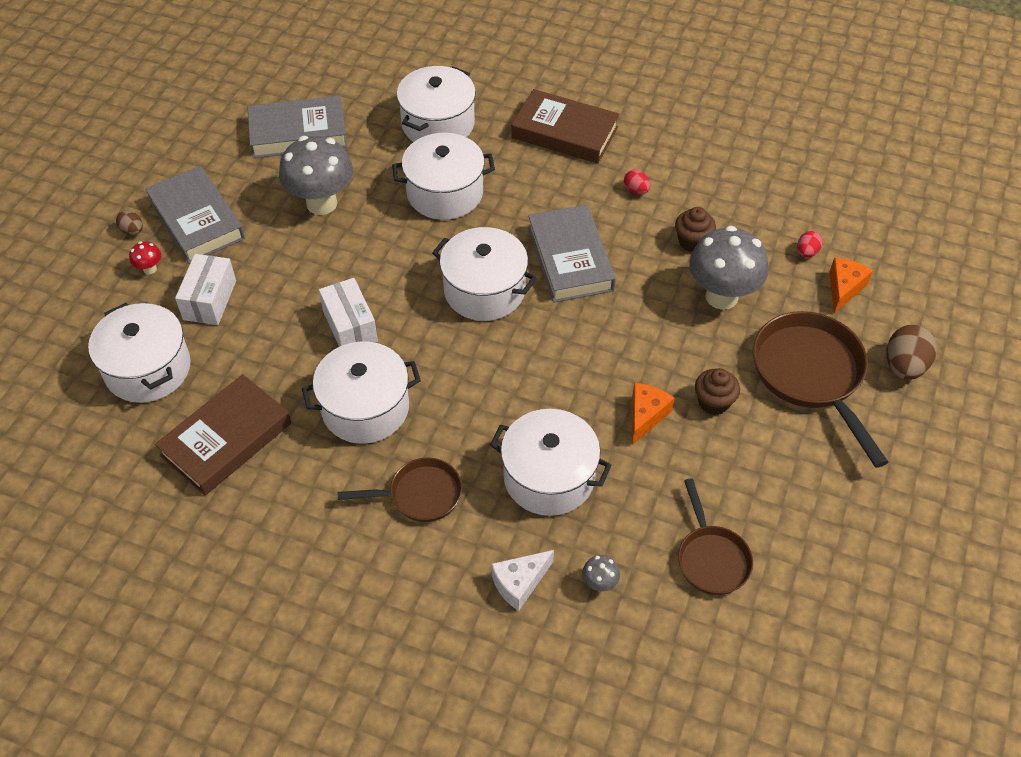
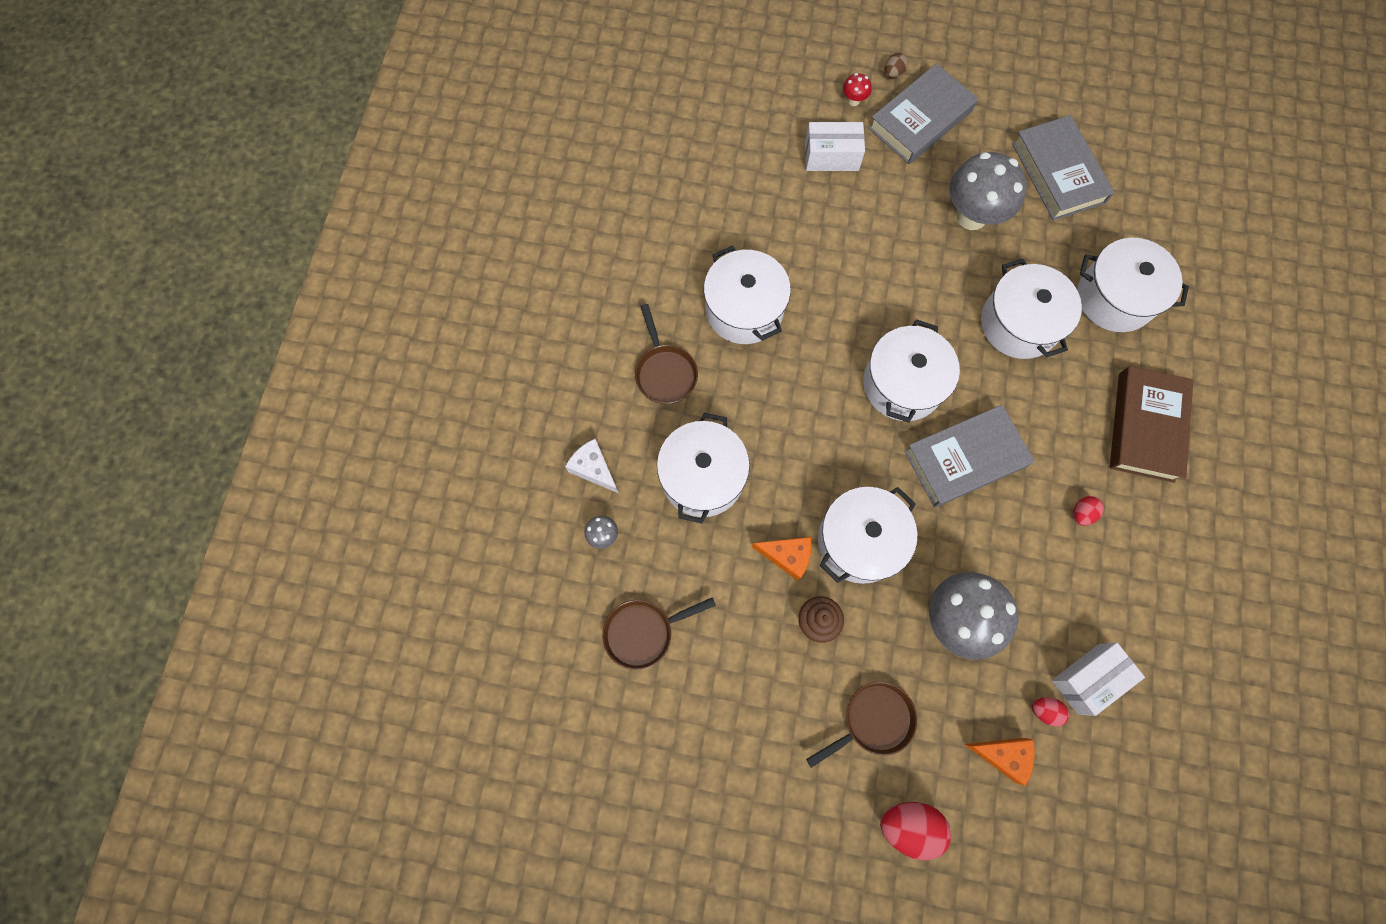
camera: 80 degrees right, 20 degrees up
(148, 369) = (748, 132): white pot -> white pot (859, 541)
(226, 439) = (691, 210): brown book -> none
(350, 326) = (830, 276): white box -> white box (1088, 679)
(692, 242) = (1024, 581): brown cupcake -> none
(811, 375) = (873, 721): brown pan -> brown pan, size x0.59
(904, 366) = (909, 825): brown egg -> red egg

